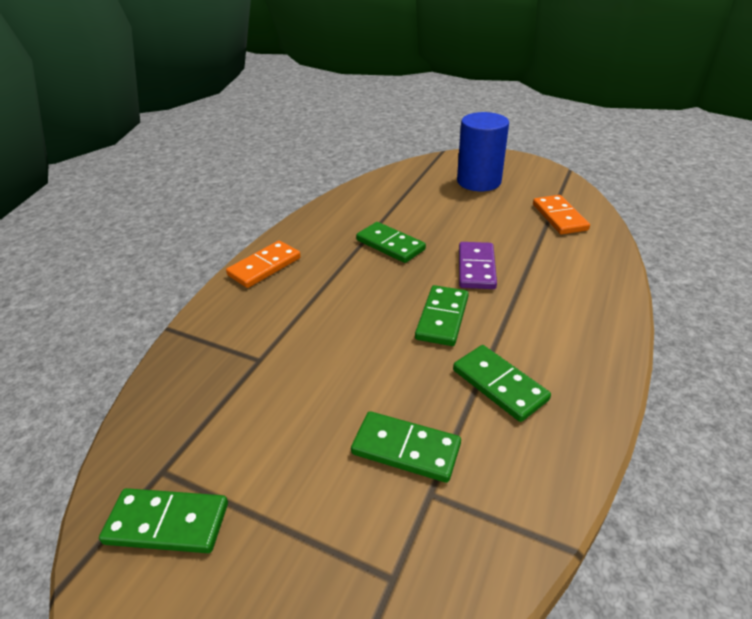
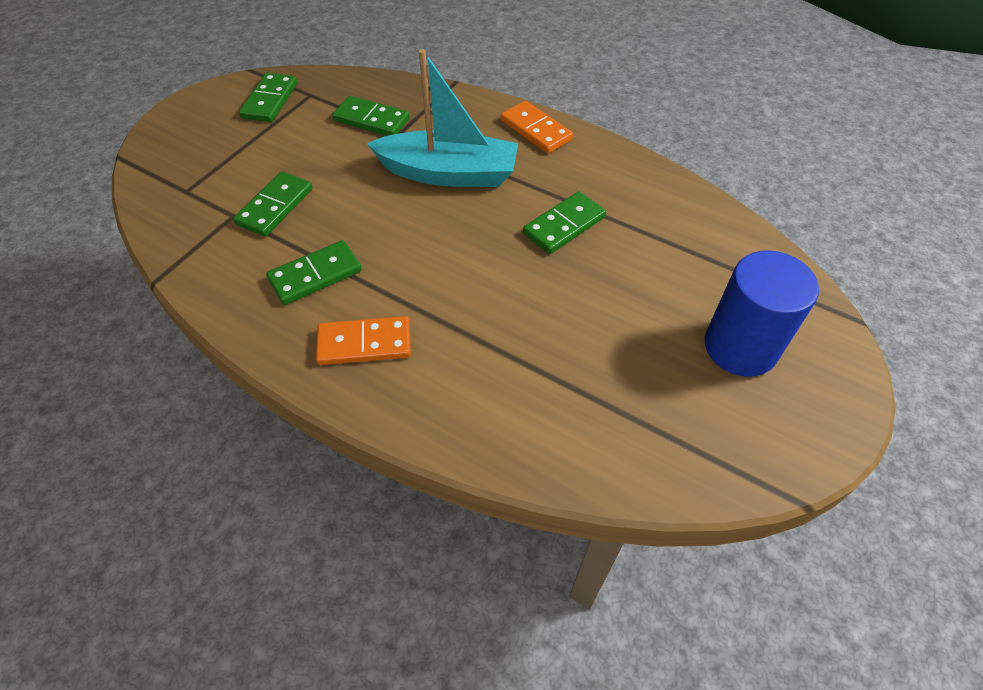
camera: 95 degrees right, 15 degrees up
(331, 313) = (449, 173): none -> turquoise boat
(442, 318) = (420, 251): green domino -> green domino (371, 120)
(476, 268) = (502, 296): purple domino -> none
(559, 217) = (618, 424): orange domino -> orange domino (364, 343)

